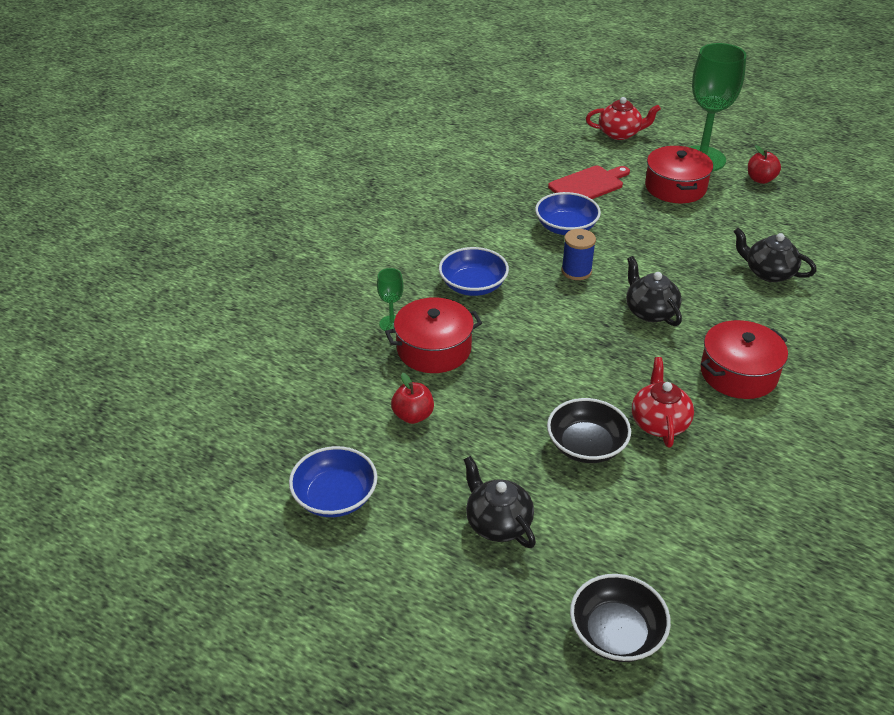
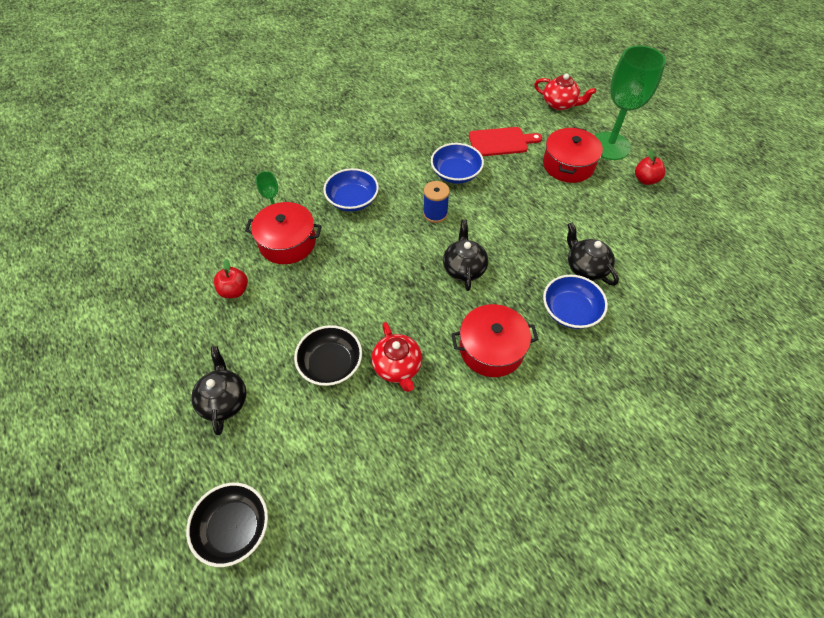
camera: 25 degrees right, 15 degrees up
(335, 497) = (140, 333): blue bowl -> blue bowl (570, 311)
(659, 423) = (397, 367): red teapot -> red teapot turned 135 degrees clockwise

